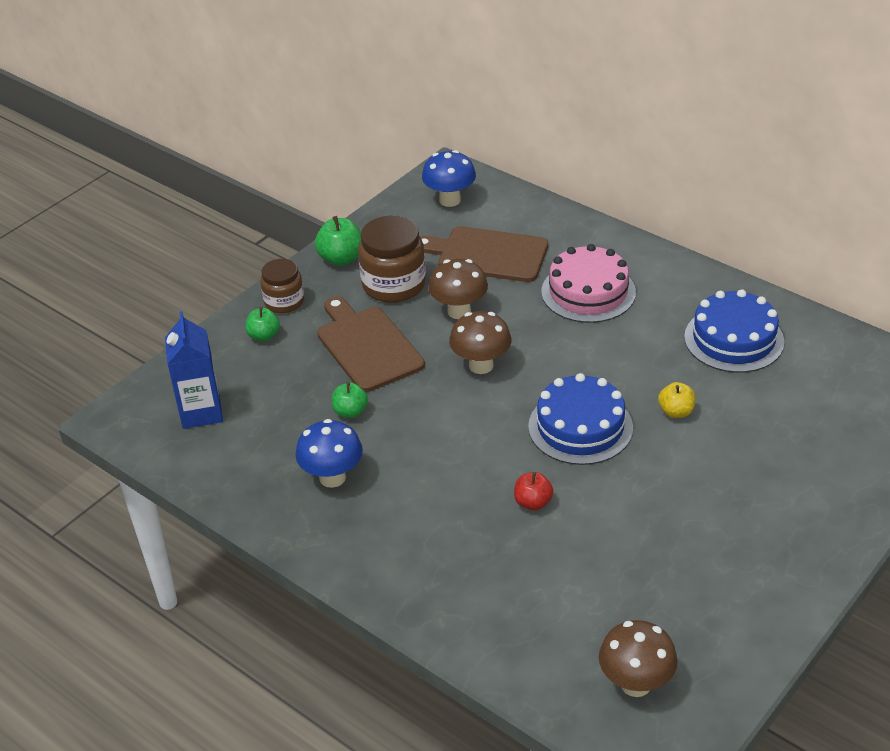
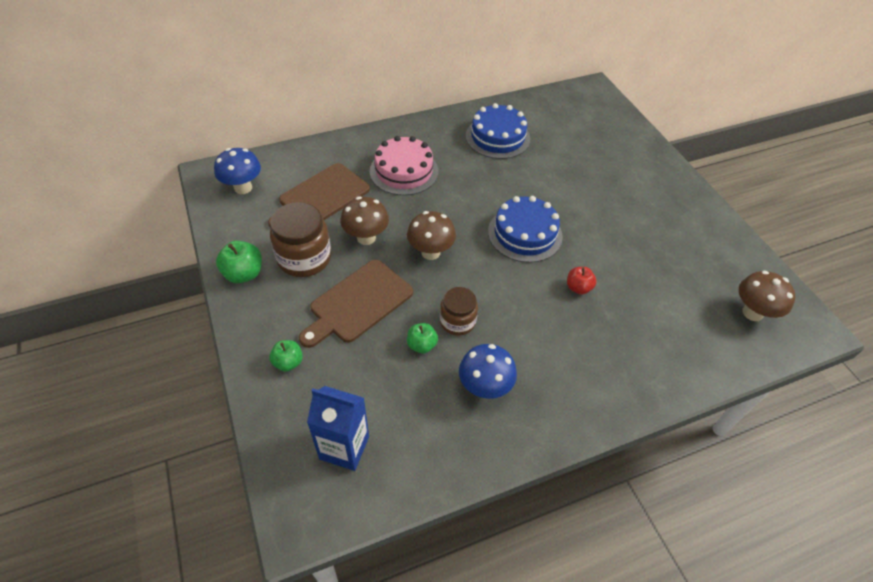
camera: 65 degrees left, 10 degrees up
(284, 302) = (259, 331): brown jar -> brown jar (457, 321)
(367, 346) = (358, 303): brown cutting board -> brown cutting board turned 45 degrees counterclockwise
(676, 412) = (541, 188): yellow apple -> none

